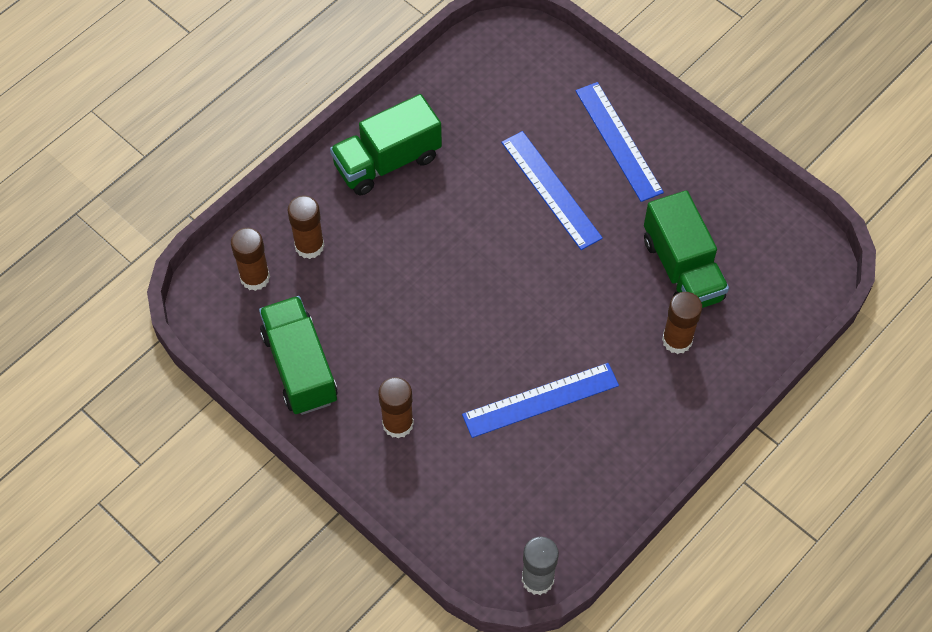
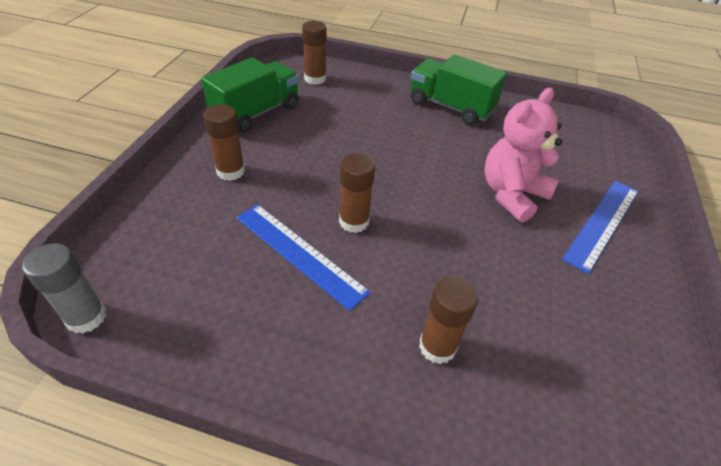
camera: 60 degrees right, 15 degrees down
(309, 246) = (355, 93): brown glue stick -> brown glue stick (354, 221)
(550, 190) = (511, 194): blue ruler -> pink teddy bear
(682, 269) = (522, 320): green truck -> none

